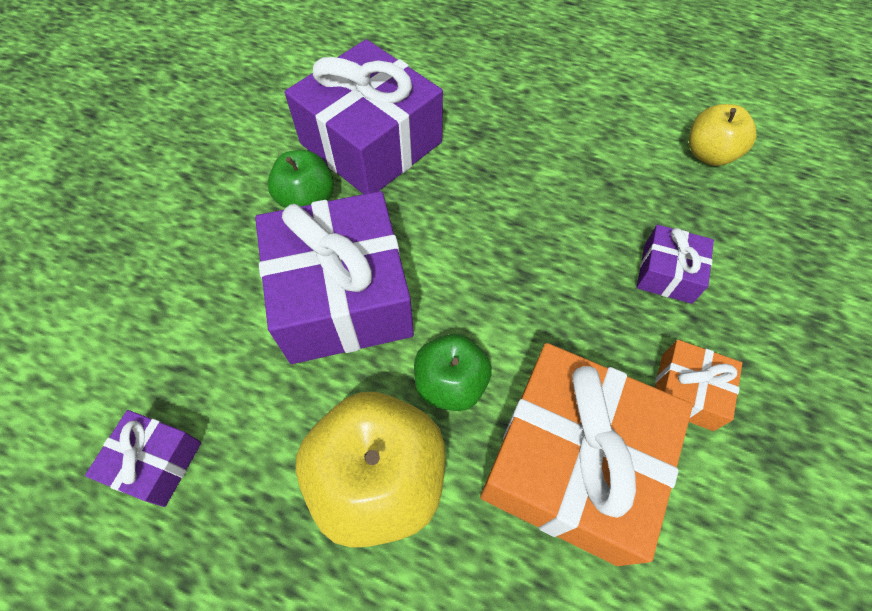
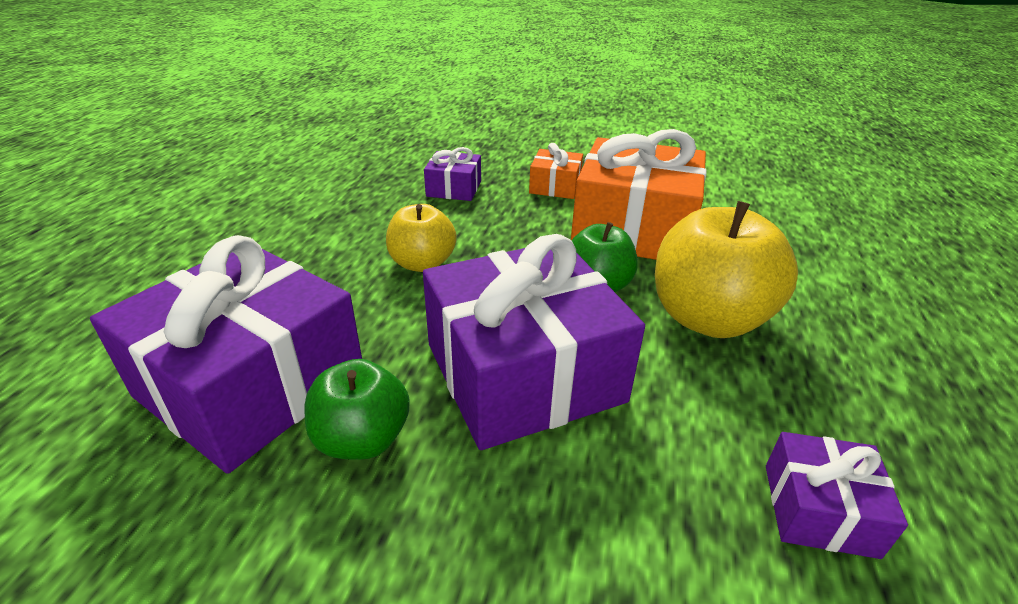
camera: 100 degrees left, 25 degrees down
(709, 154) = (324, 167): yellow apple -> yellow apple (422, 263)

